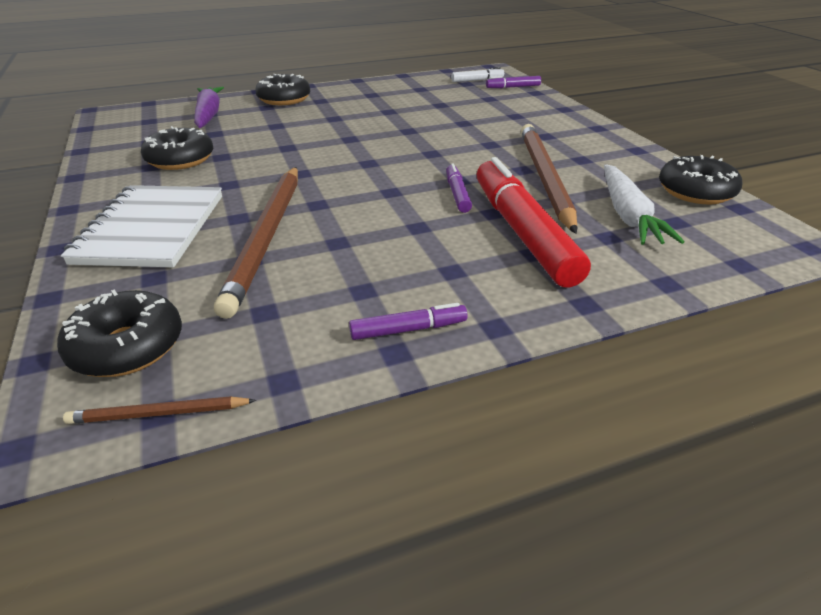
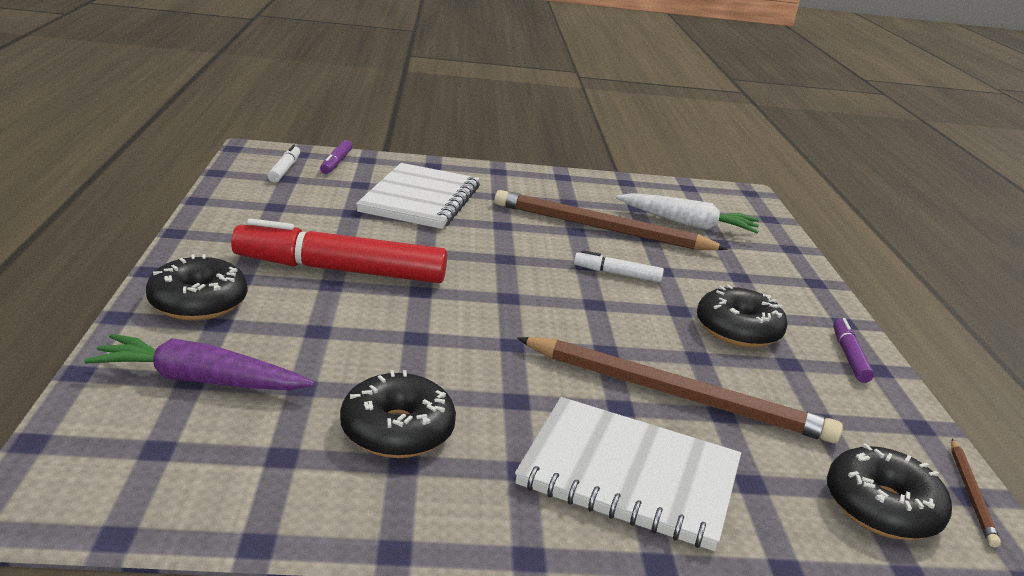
camera: 75 degrees left, 10 degrees down
(457, 194) = (617, 274): purple marker -> white marker
(492, 115) = (420, 199): none -> white notebook
(522, 232) = (704, 270): red marker -> red marker (340, 270)
(695, 191) = (656, 189): black donut -> black donut (738, 330)

